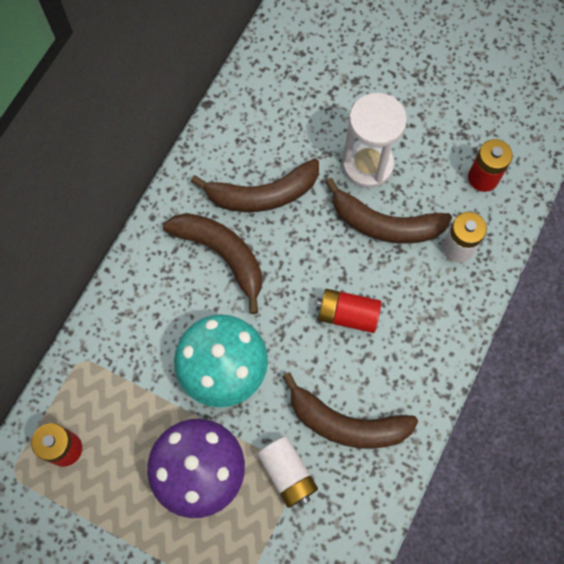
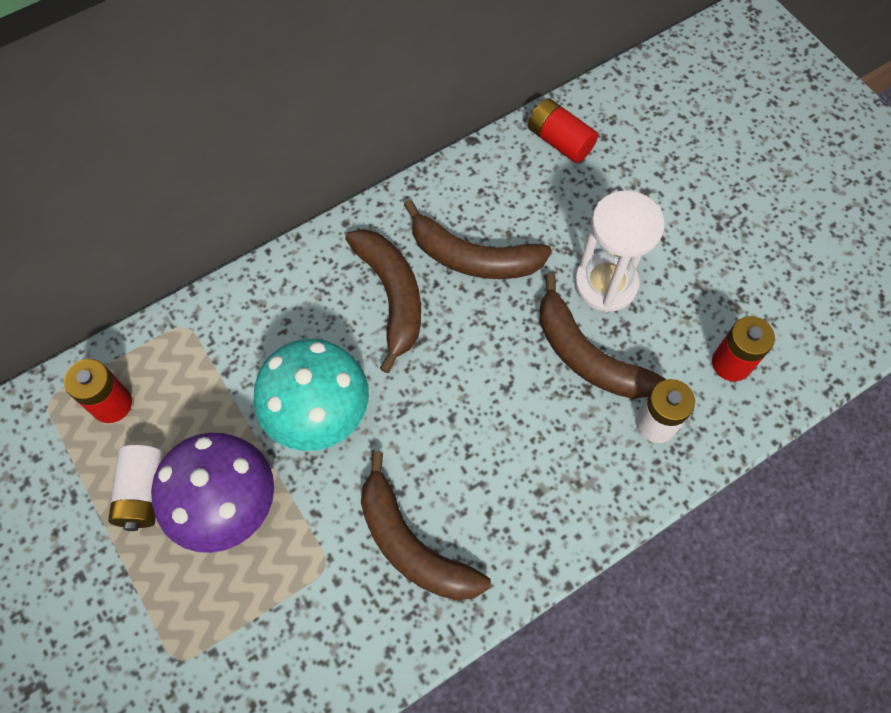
camera: 30 degrees right, 5 degrees down
(287, 473) = (315, 562): white battery -> white battery (143, 492)
(347, 315) = (486, 429): red battery -> red battery (560, 141)

